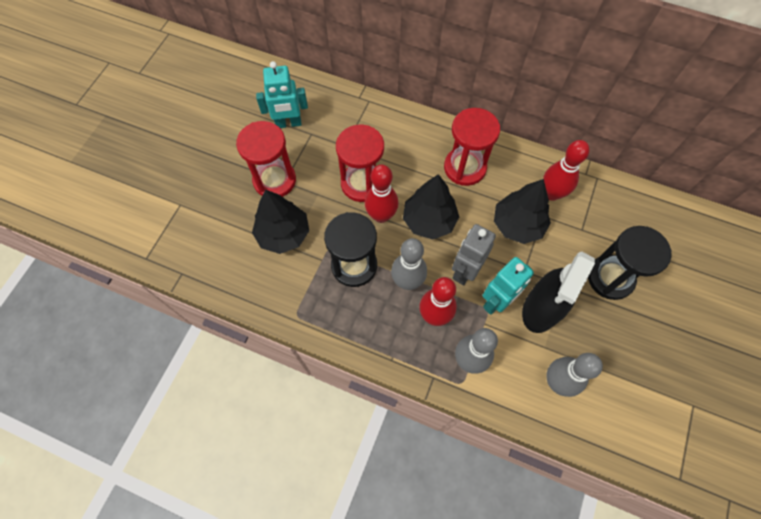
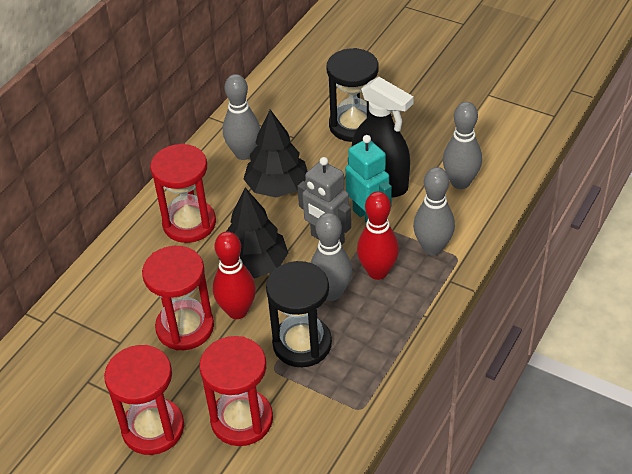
camera: 80 degrees left, 20 degrees down
(283, 234) = (242, 420): black tree -> red hourglass
(288, 123) = (60, 408): turquoise robot -> none
(551, 193) = (244, 153): red bowling pin -> grey bowling pin

